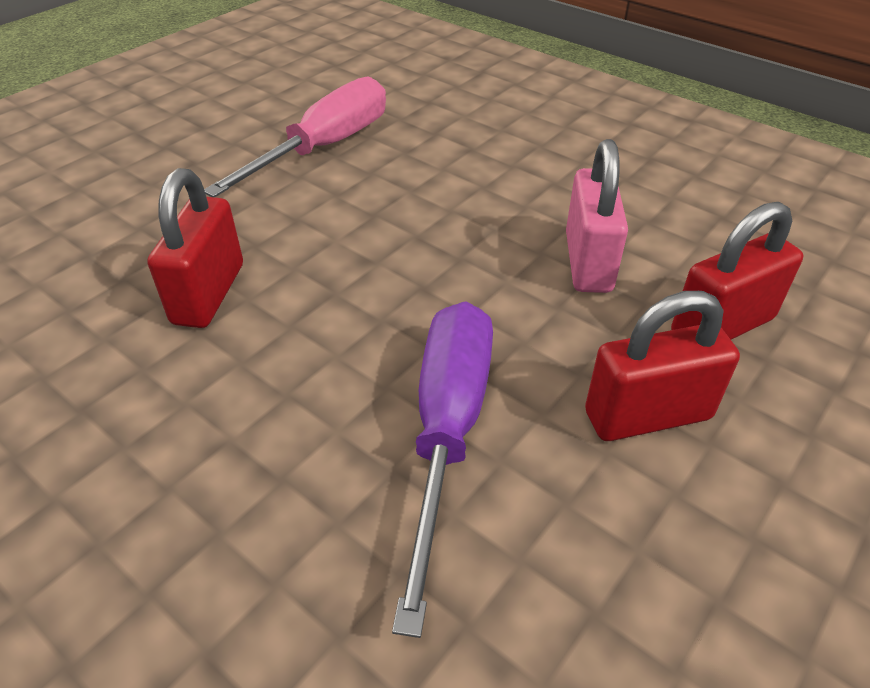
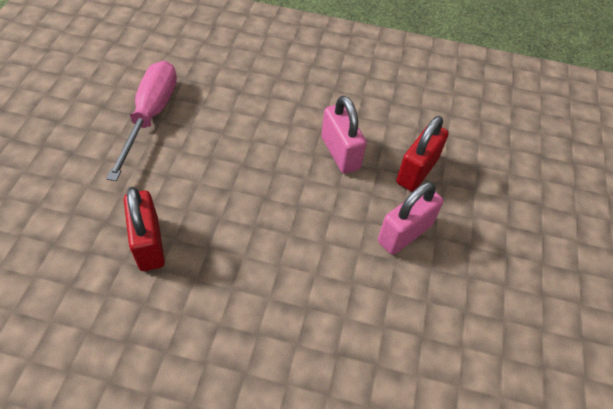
camera: 30 degrees left, 10 degrees up
(447, 431) = (321, 277): purple screwdriver -> none
(647, 415) = (404, 233): red padlock -> pink padlock

